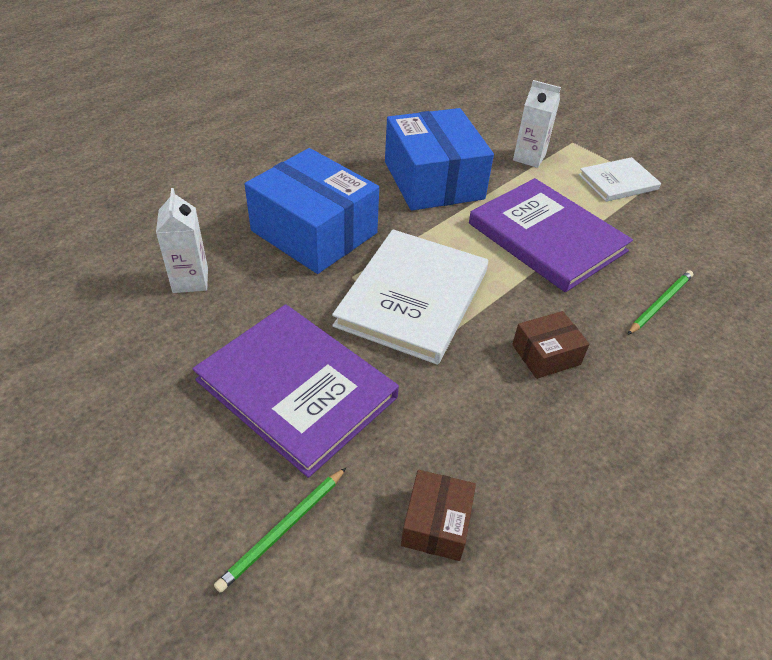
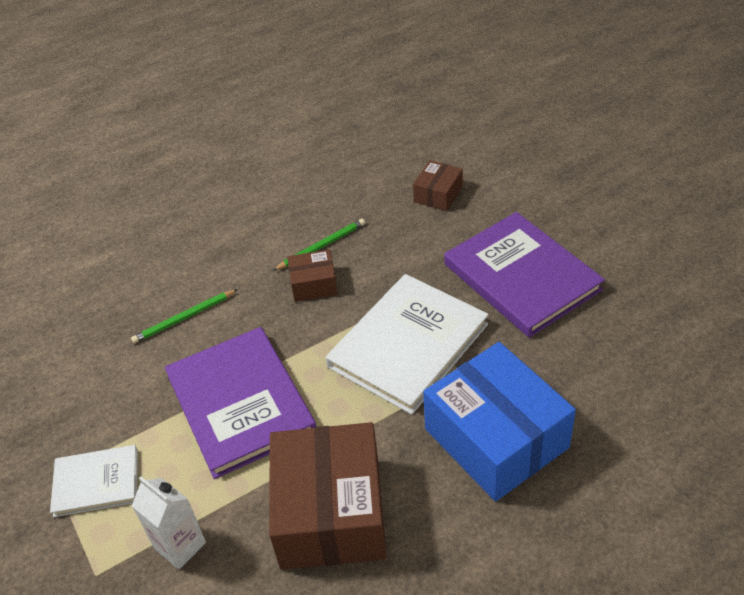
camera: 160 degrees left, 0 degrees up
(190, 280) = (626, 386): white carton -> none
(283, 530) = (532, 199): green pencil -> green pencil (321, 246)
(433, 180) = (330, 512): blue box -> brown box

